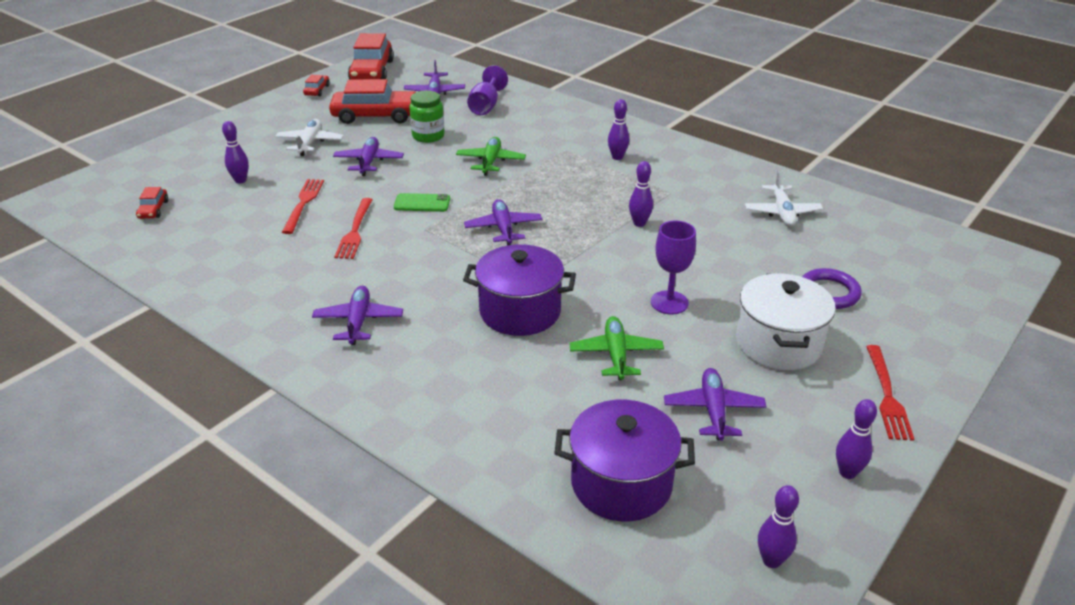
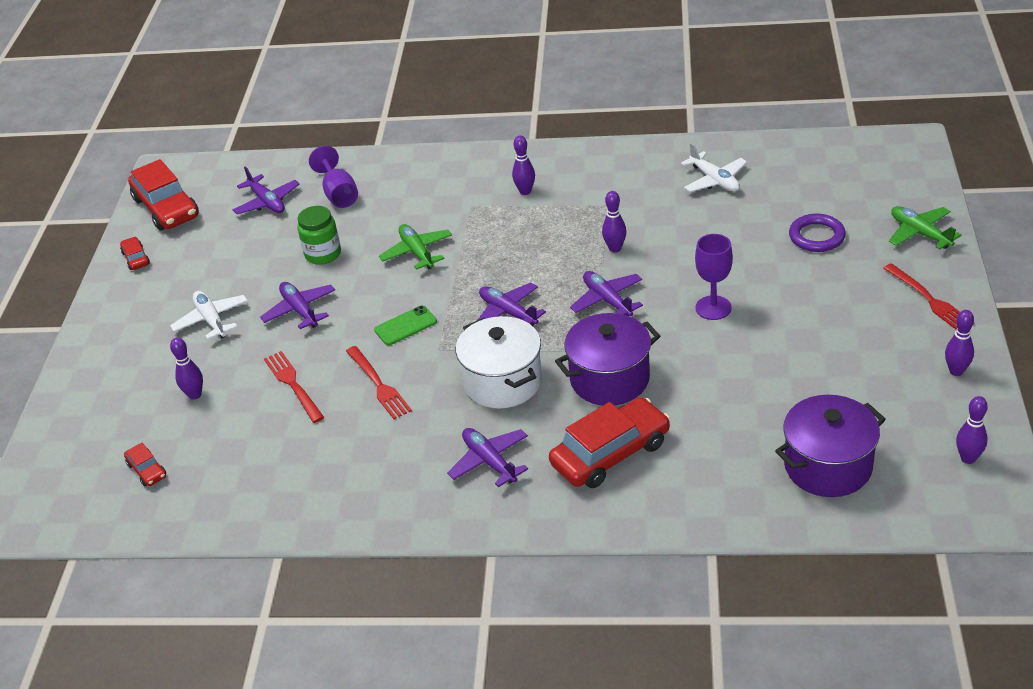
camera: 30 degrees left, 5 degrees up
(376, 116) = (240, 257): red car -> red car (610, 453)
(616, 354) = (721, 373): green plane -> green plane (920, 233)
(713, 410) = (832, 377): purple plane -> purple plane (607, 300)
(778, 344) = (823, 299): white pot -> white pot (503, 382)

